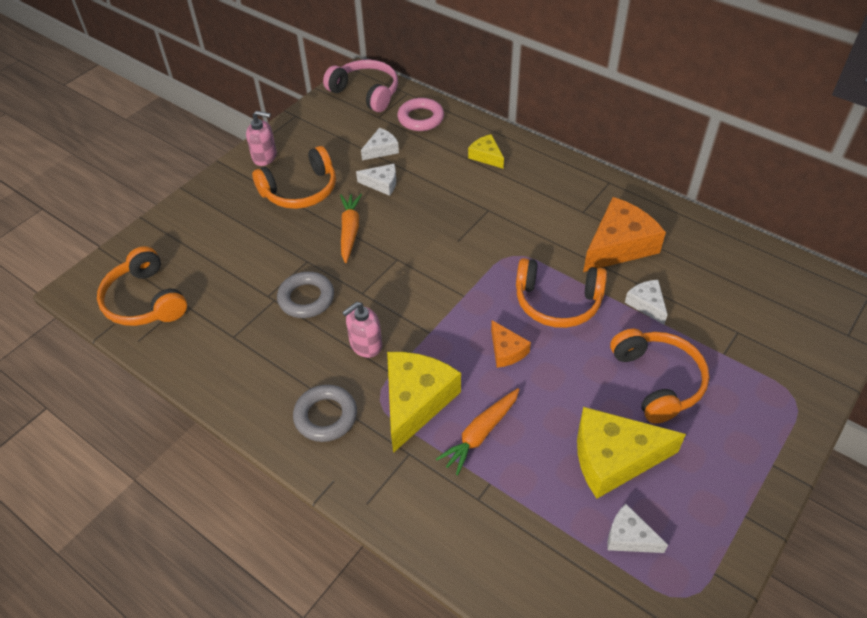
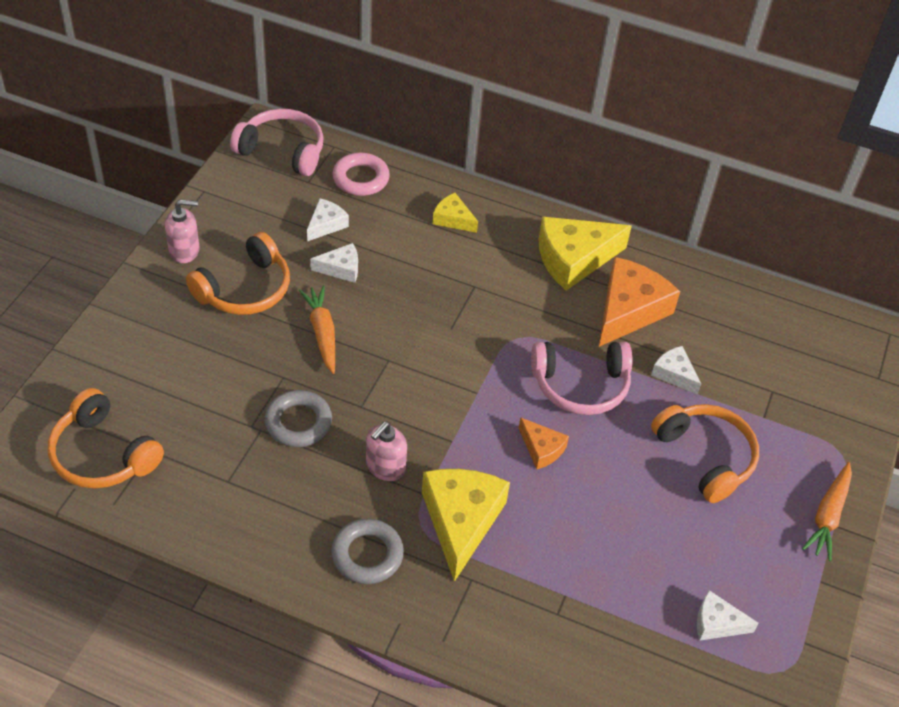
camera: 20 degrees left, 0 degrees up
(480, 434) = (540, 545): orange carrot -> orange carrot (828, 516)
(557, 302) = (580, 385): orange headphones -> pink headphones
(614, 458) = (682, 546): yellow cheese -> yellow cheese (574, 259)

